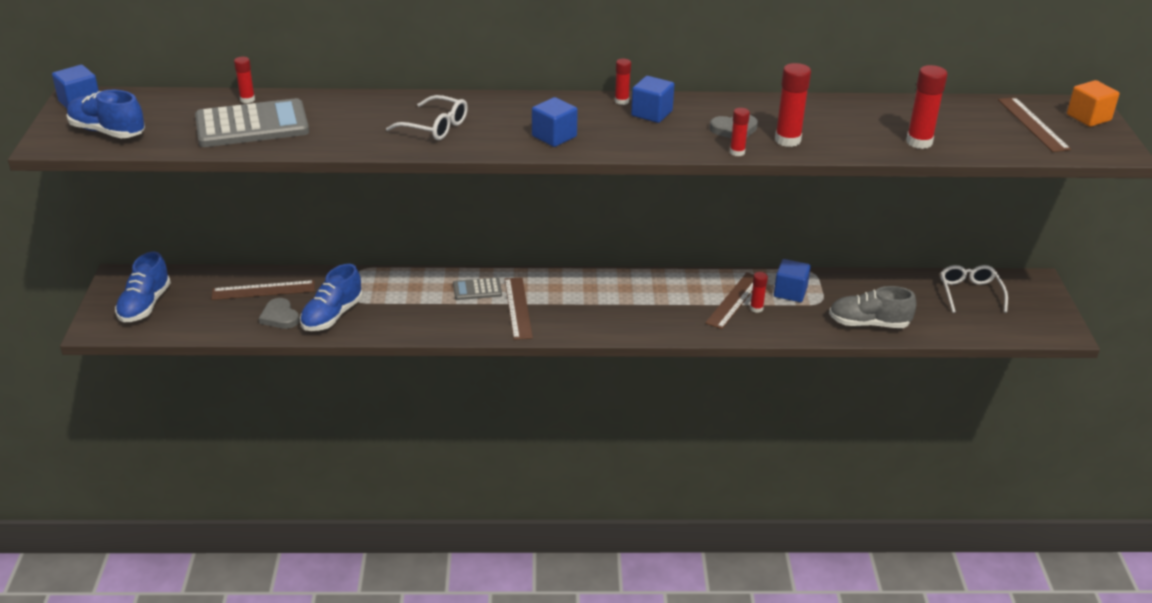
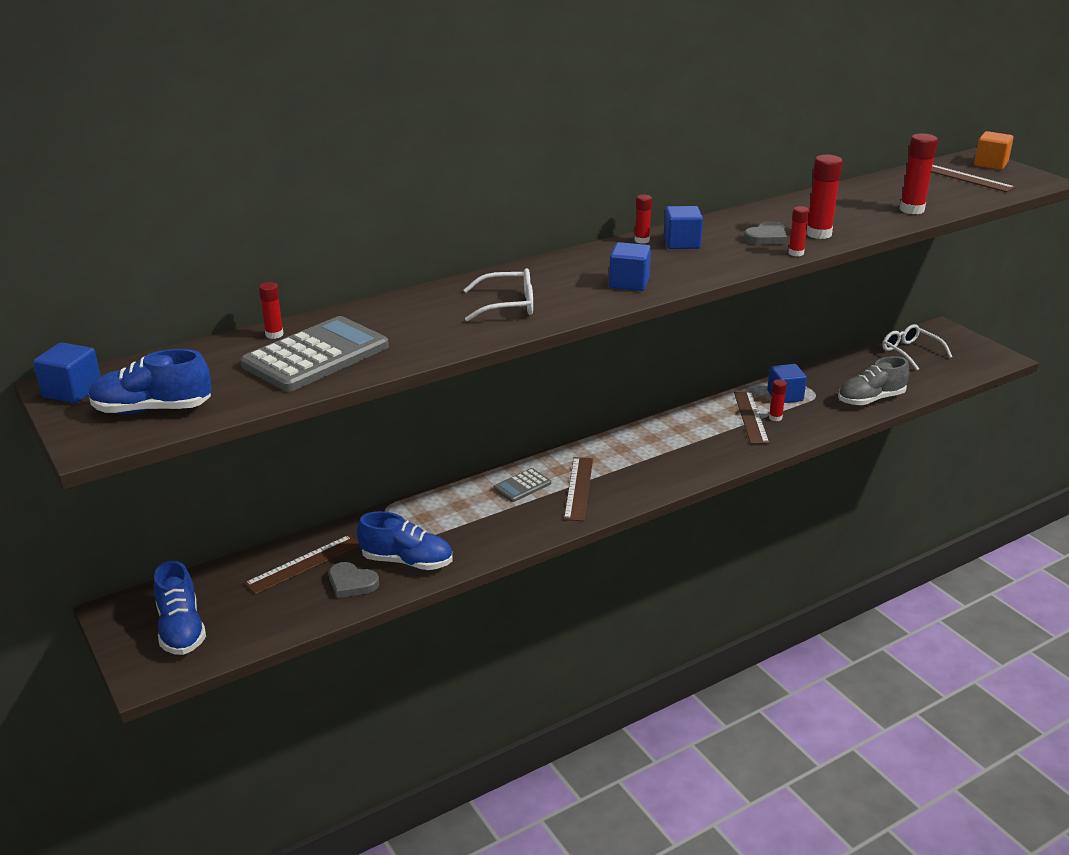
camera: 30 degrees left, 5 degrees down
(332, 316) = (407, 561): blue shoe -> blue shoe turned 75 degrees counterclockwise
(518, 308) = (579, 488): brown ruler -> brown ruler turned 45 degrees clockwise

